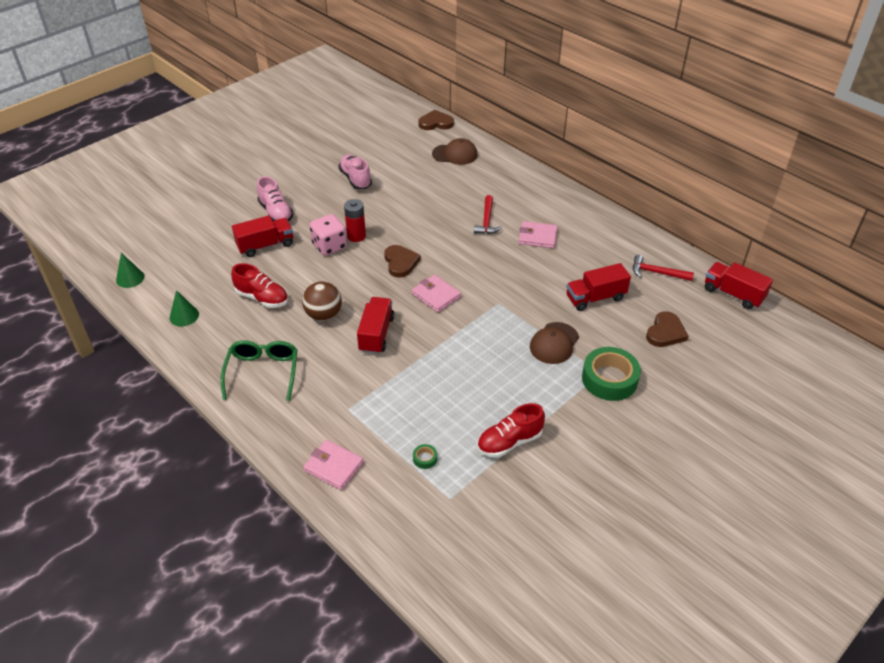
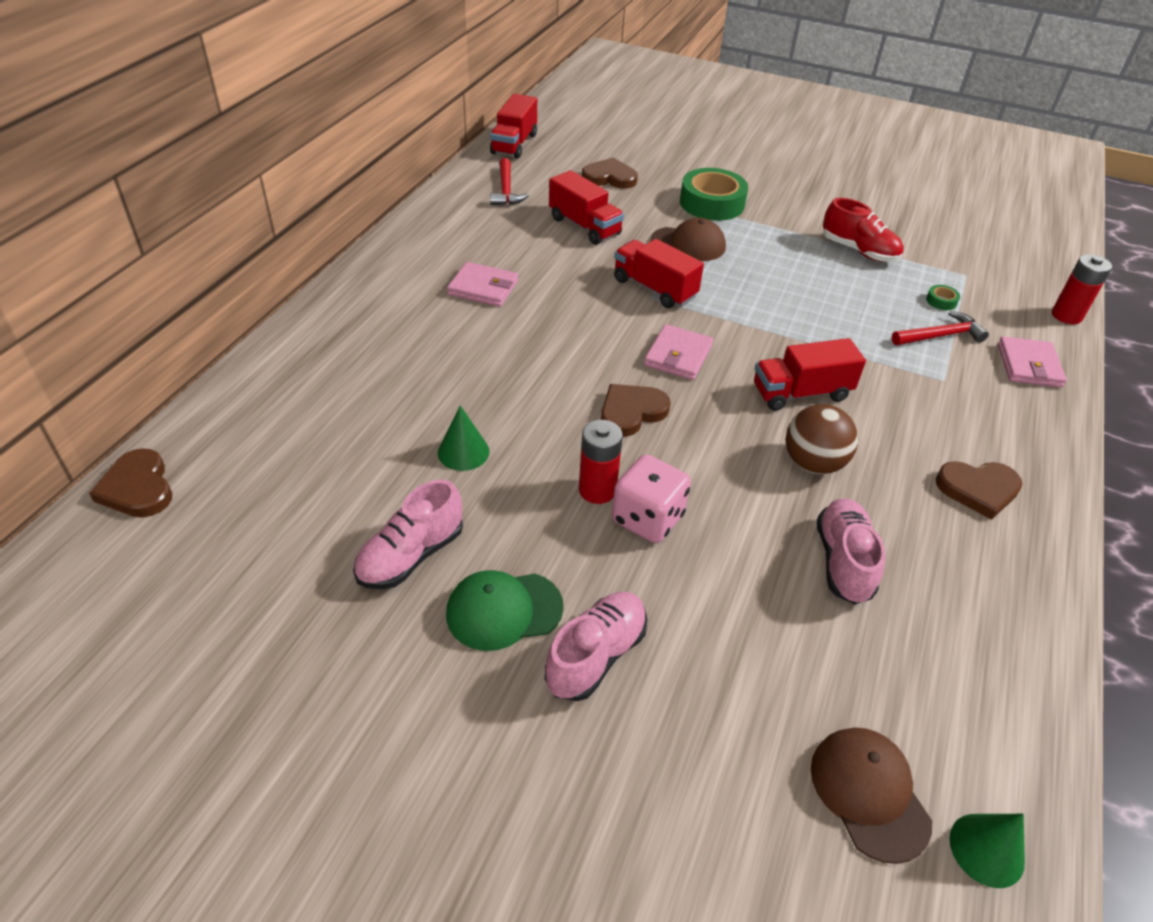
camera: 115 degrees left, 0 degrees up
(184, 316) = (981, 664): green cone -> green cone (463, 452)
(262, 298) = (843, 561): red shoe -> pink shoe
(263, 372) = (978, 489): green glasses -> brown heart
(265, 245) = (709, 624): red truck -> red truck (654, 289)
(313, 196) = (504, 610): none -> green cap
(369, 534) = (1066, 316): none -> red battery
(455, 154) = (267, 427): brown cap -> brown cap (869, 793)
(487, 221) = (468, 343): red hammer -> red hammer (940, 336)
(537, 237) = (483, 288): pink wallet -> pink wallet turned 60 degrees counterclockwise

